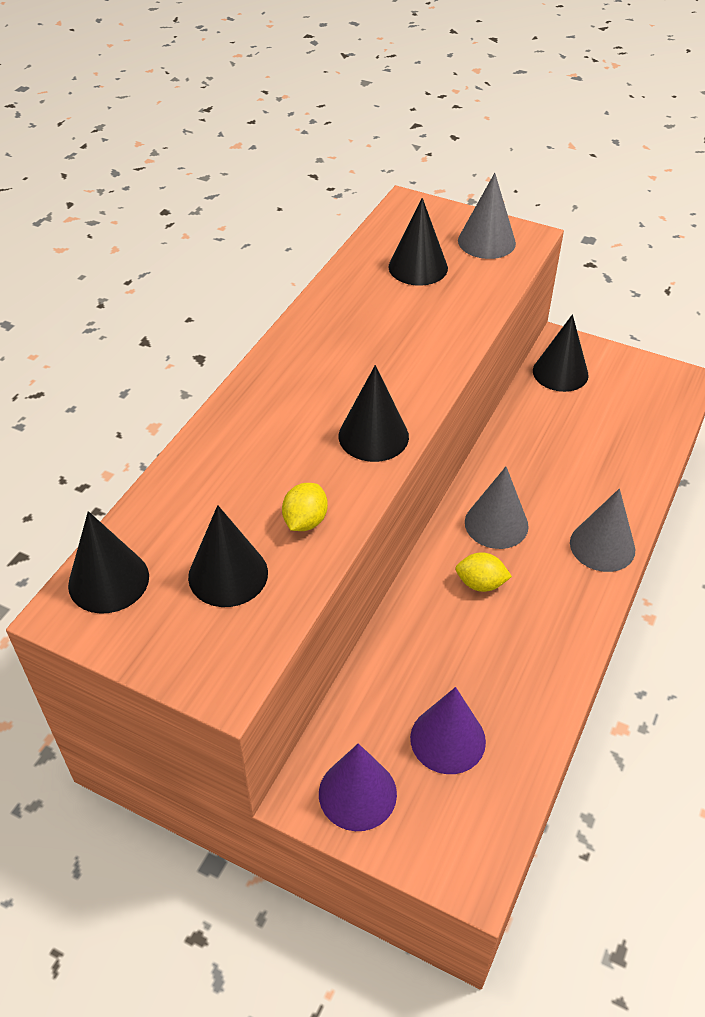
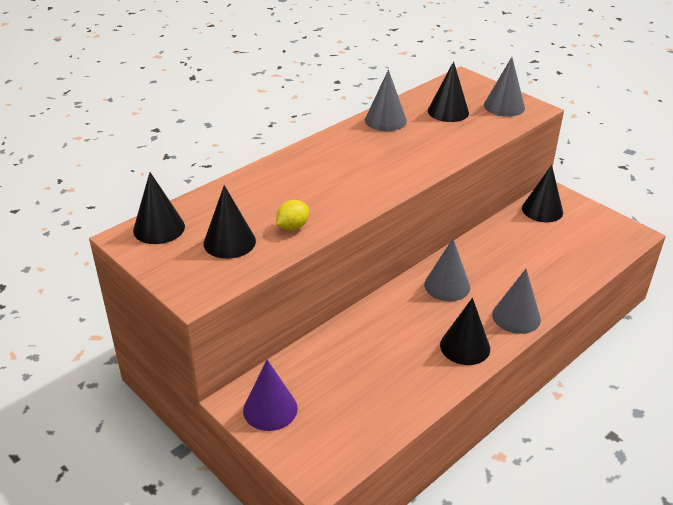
camera: 20 degrees right, 10 degrees down
(341, 302) = (385, 120): none -> grey cone
(373, 436) = (363, 193): black cone -> black cone (465, 346)
(448, 739) = (345, 397): purple cone -> none
(480, 584) = (417, 316): yellow lemon -> none

